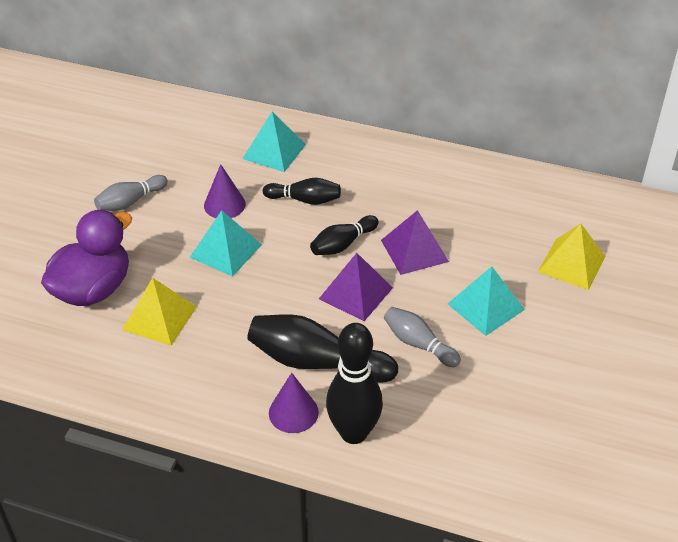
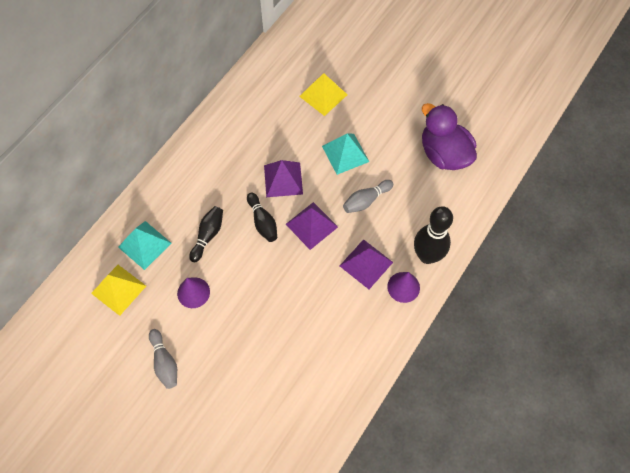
camera: 75 degrees left, 20 degrees up
(93, 289) = (255, 402): purple duck -> purple duck (444, 154)
(159, 318) = (298, 358): yellow pyramid -> yellow pyramid (118, 289)
(225, 251) = (244, 301): turquoise pyramid -> none
(316, 362) = (366, 264): black bowling pin -> purple pyramid

